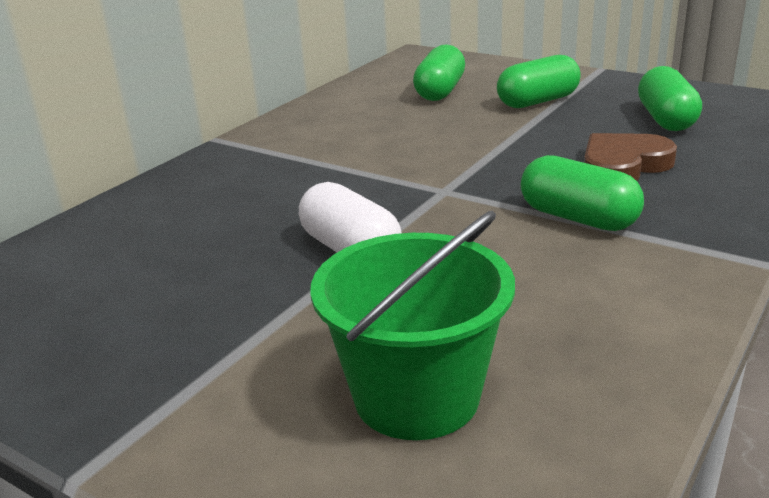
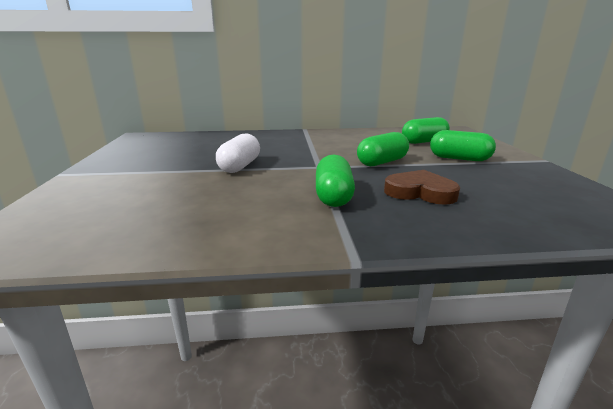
camera: 50 degrees right, 5 degrees down
(416, 396) = (129, 204): green bucket -> none
(666, 119) = (512, 189): green capsule -> green capsule (382, 162)

